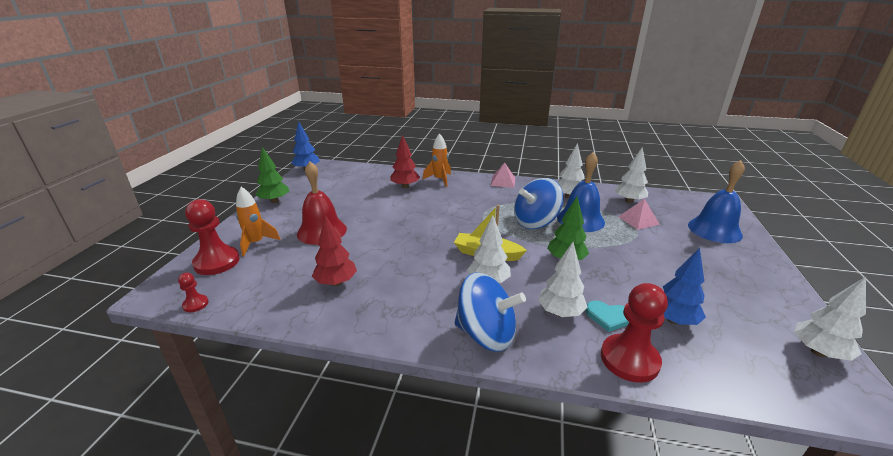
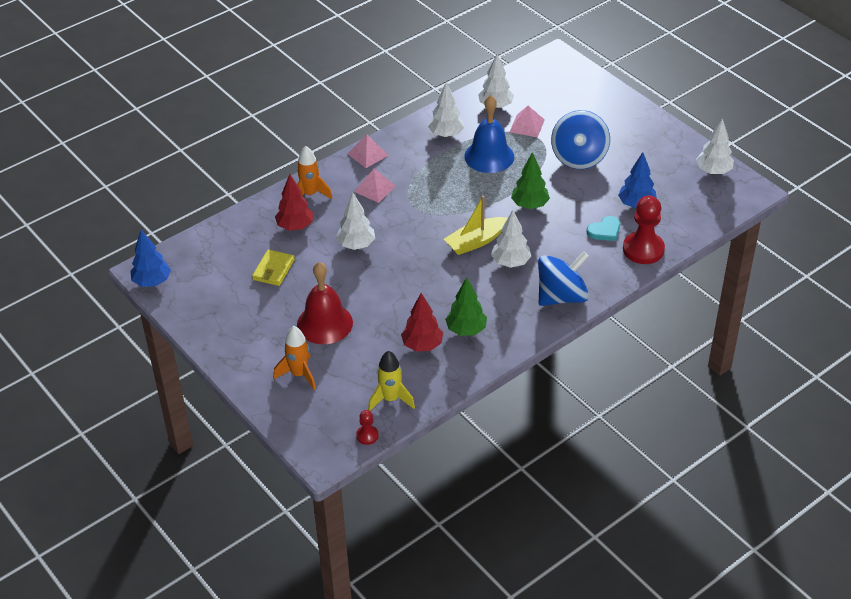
camera: 50 degrees left, 15 degrees up
(217, 262) = (307, 409): red pawn -> none
(253, 296) = (390, 399): none -> yellow rocket
(274, 201) = (214, 335): green tree -> green tree (466, 330)
(357, 195) = (273, 270): none -> yellow wallet
(477, 195) = (374, 188): none -> pink pyramid
(535, 222) = (463, 184): blue spinning top -> blue spinning top (579, 157)
(560, 312) = (578, 249): white tree -> white tree (356, 245)
(714, 230) = (583, 99): blue bell -> none

